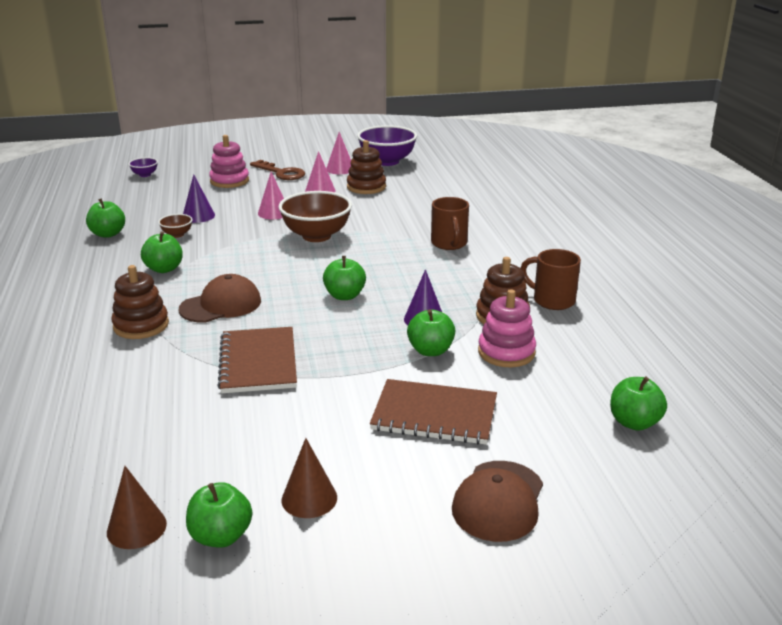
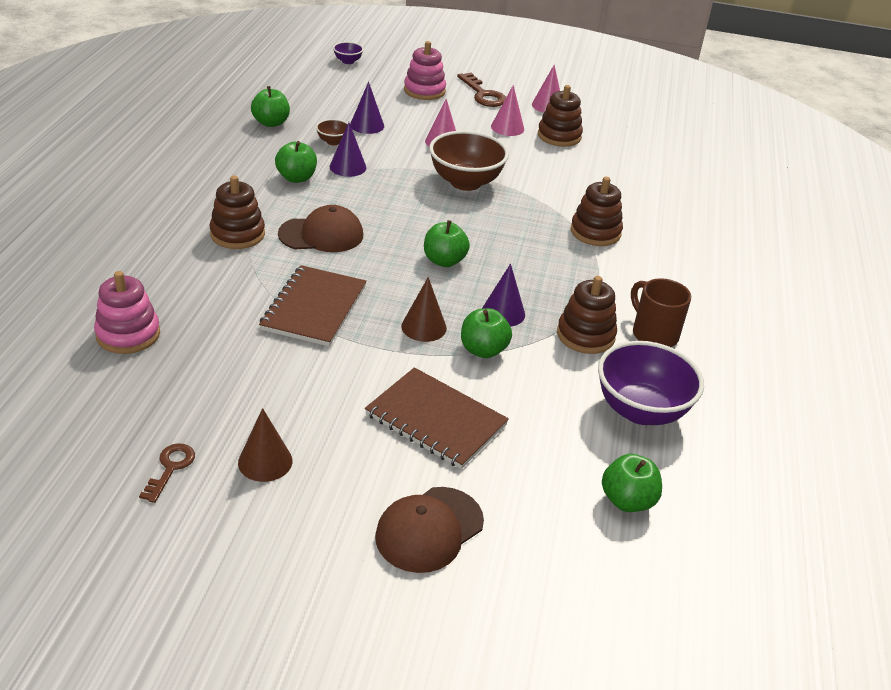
camera: 20 degrees right, 10 degrees up
(136, 528) = (111, 434): brown cone -> brown cone (424, 327)
(205, 249) = (348, 167): none -> purple cone
(221, 536) = (170, 468): green apple -> brown key
(387, 161) = (605, 109): purple bowl -> purple bowl (641, 410)
(449, 244) = (595, 232): brown mug -> brown stacking toy
(506, 352) = (558, 377): pink stacking toy -> pink stacking toy (128, 334)

